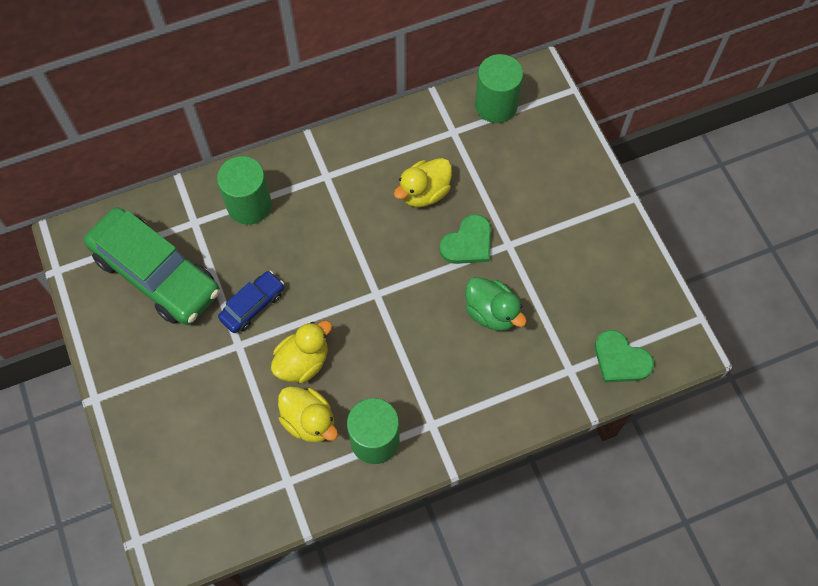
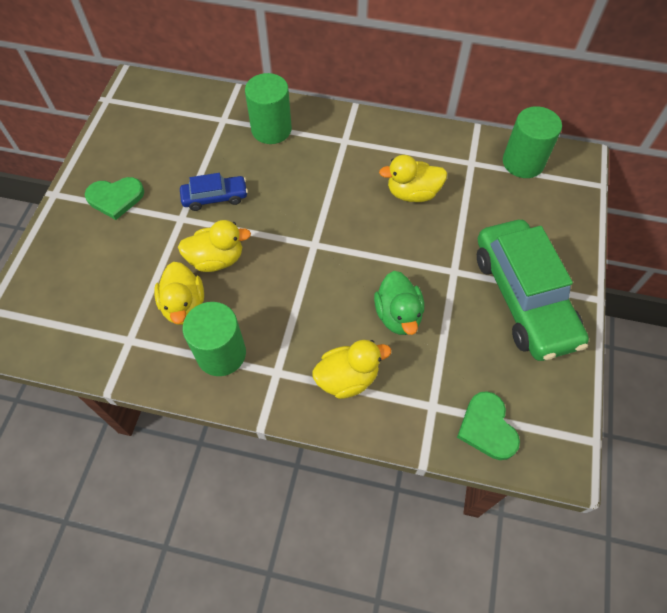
camera: 35 degrees right, 5 degrees down
(156, 274) = (168, 138): green car -> green car (523, 298)
(468, 243) = (420, 250): green heart -> green heart (115, 198)
(490, 391) = (347, 378): none -> yellow duck

